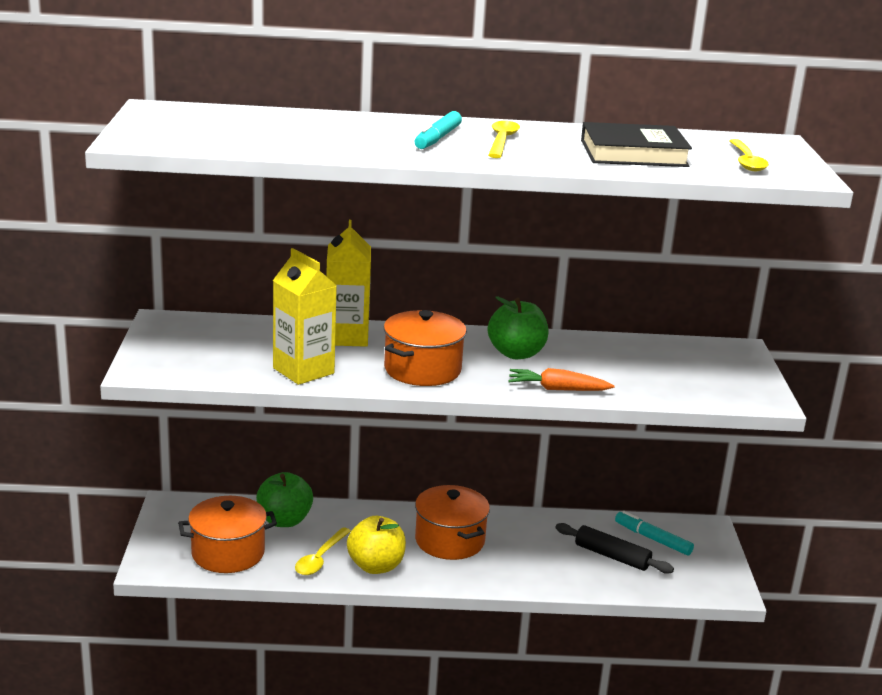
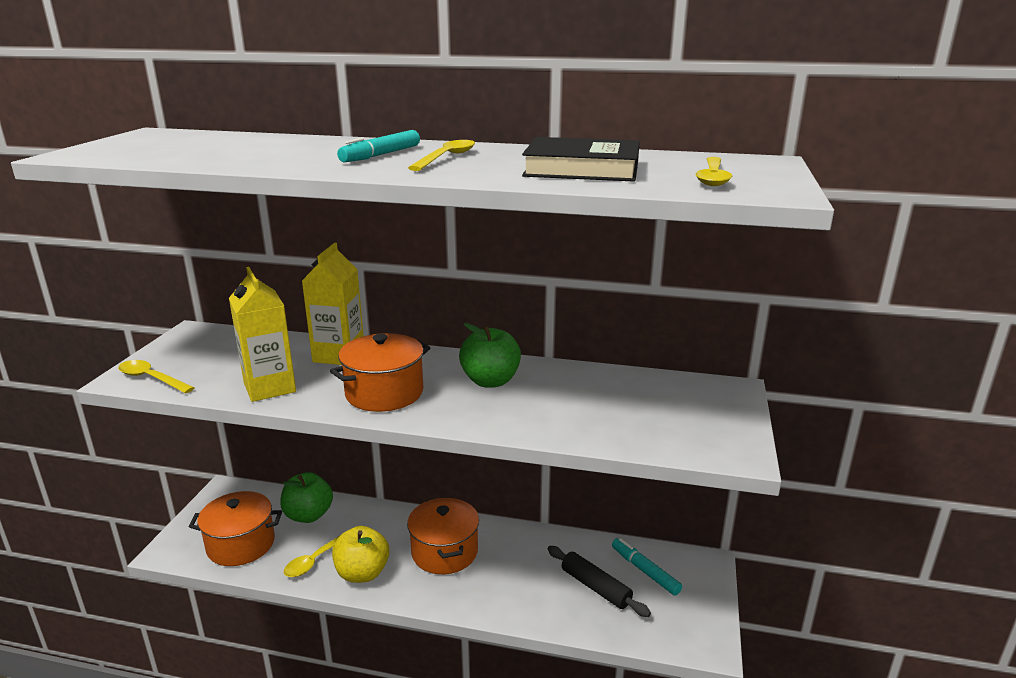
camera: 15 degrees right, 0 degrees up
(170, 369) = (151, 378): none -> yellow spoon
(557, 389) = (507, 424): orange carrot -> none

